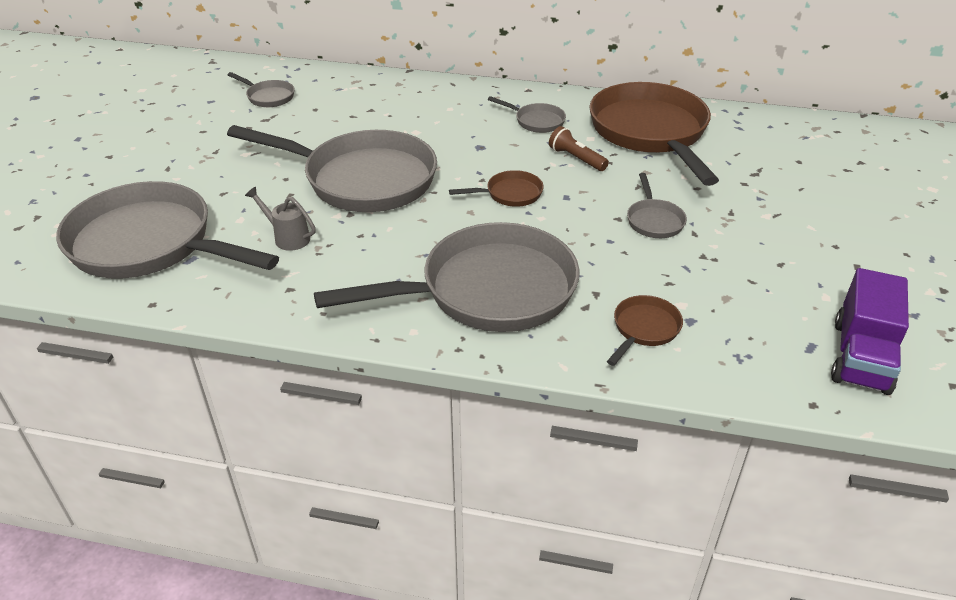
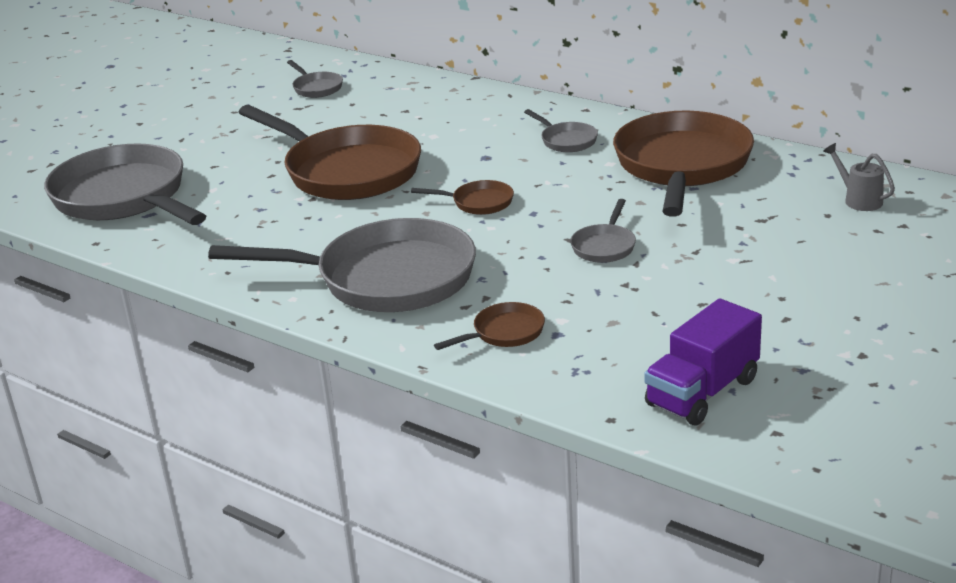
camera: 25 degrees right, 10 degrees down
(288, 237) = (242, 209): grey watering can -> grey watering can (859, 200)
(362, 179) = (347, 171): grey pan -> brown pan
(576, 158) = (576, 180): brown flashlight -> none

